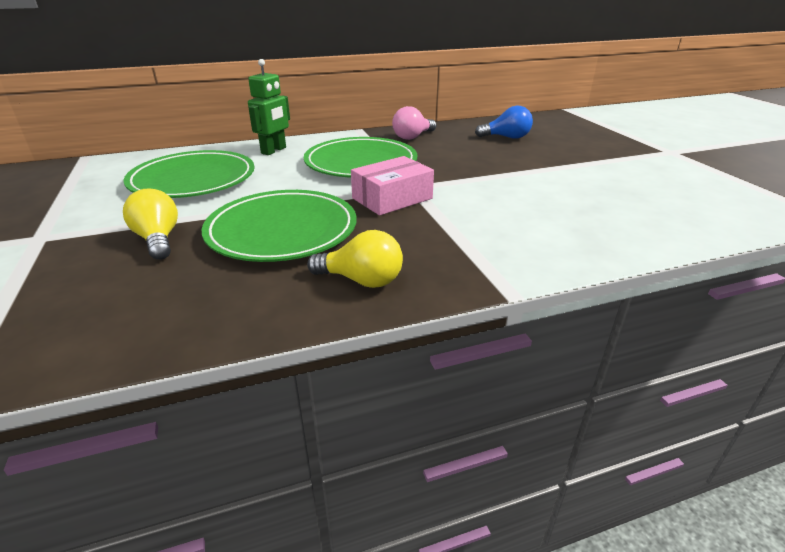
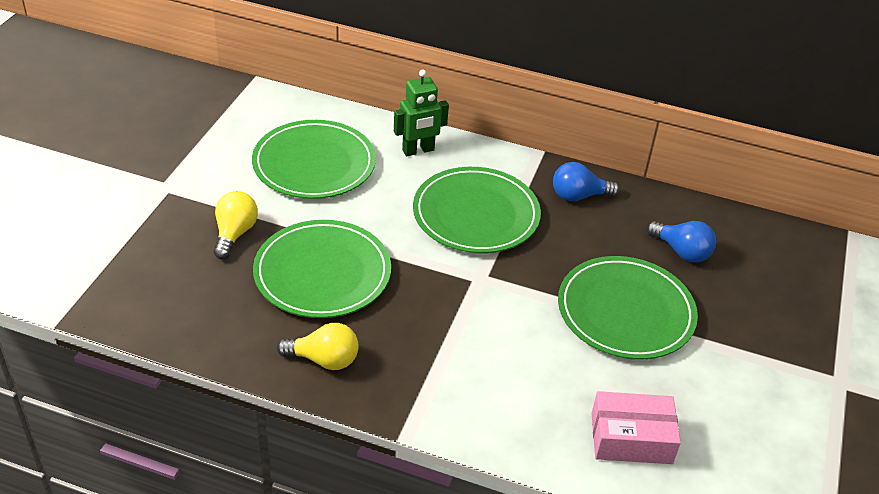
camera: 35 degrees right, 10 degrees up
(362, 280) = (324, 360): yellow light bulb -> yellow light bulb turned 45 degrees counterclockwise
(392, 198) = (445, 283): pink box -> pink box (631, 438)
(412, 137) = (578, 196): pink light bulb -> blue light bulb
(525, 168) = (625, 312): none -> green plate

